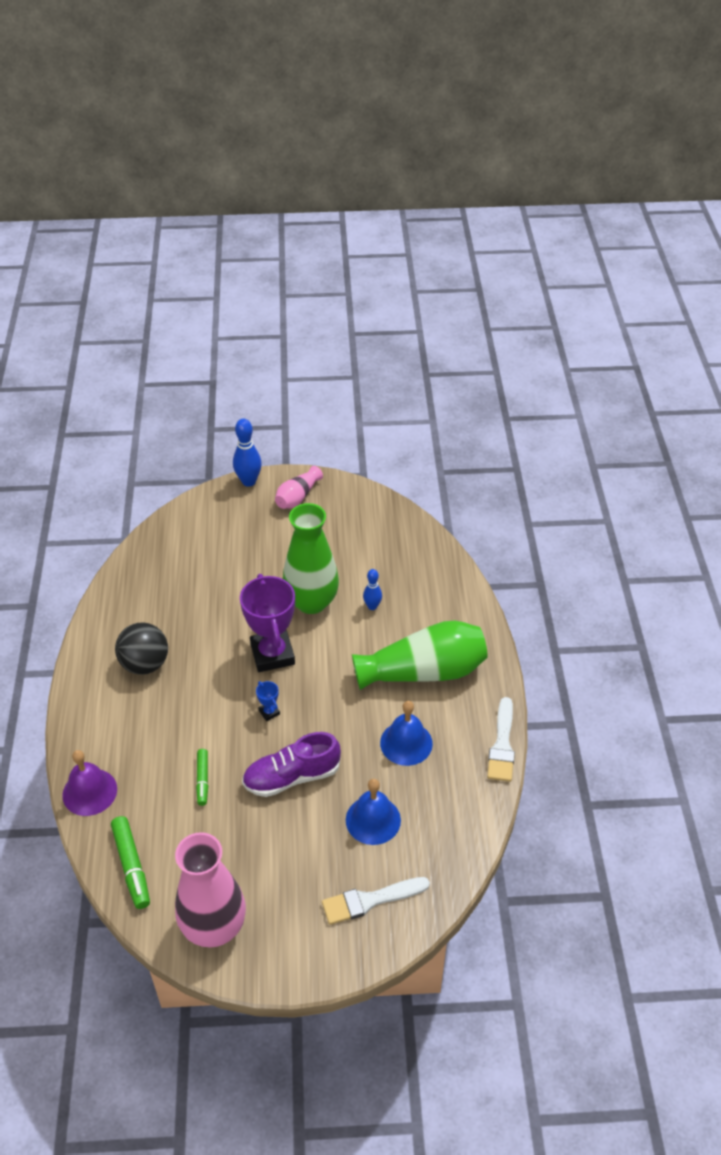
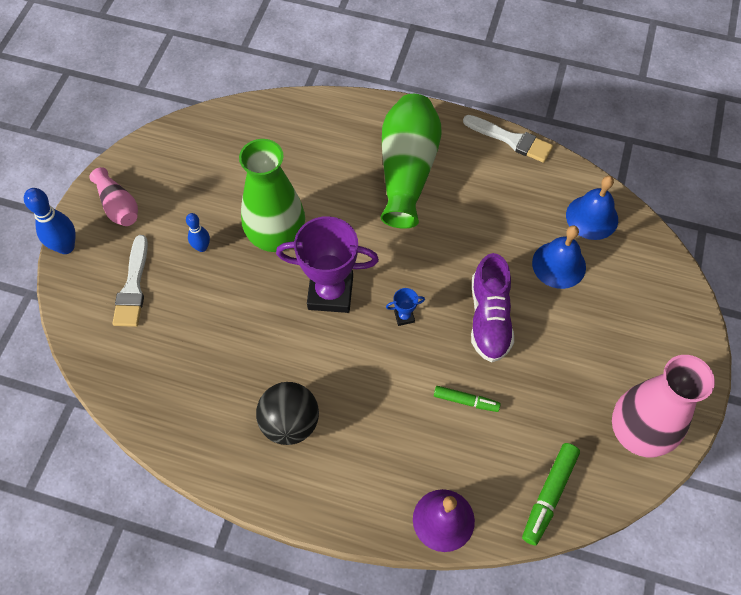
camera: 70 degrees left, 15 degrees up
(132, 866) = (549, 495): green marker -> green marker turned 120 degrees clockwise
(370, 900) = (641, 293): white brush -> white brush (133, 287)
(372, 606) = (307, 186): blue bowling pin -> blue bowling pin (202, 247)
(406, 743) = (483, 211): blue bell -> blue bell (592, 217)

